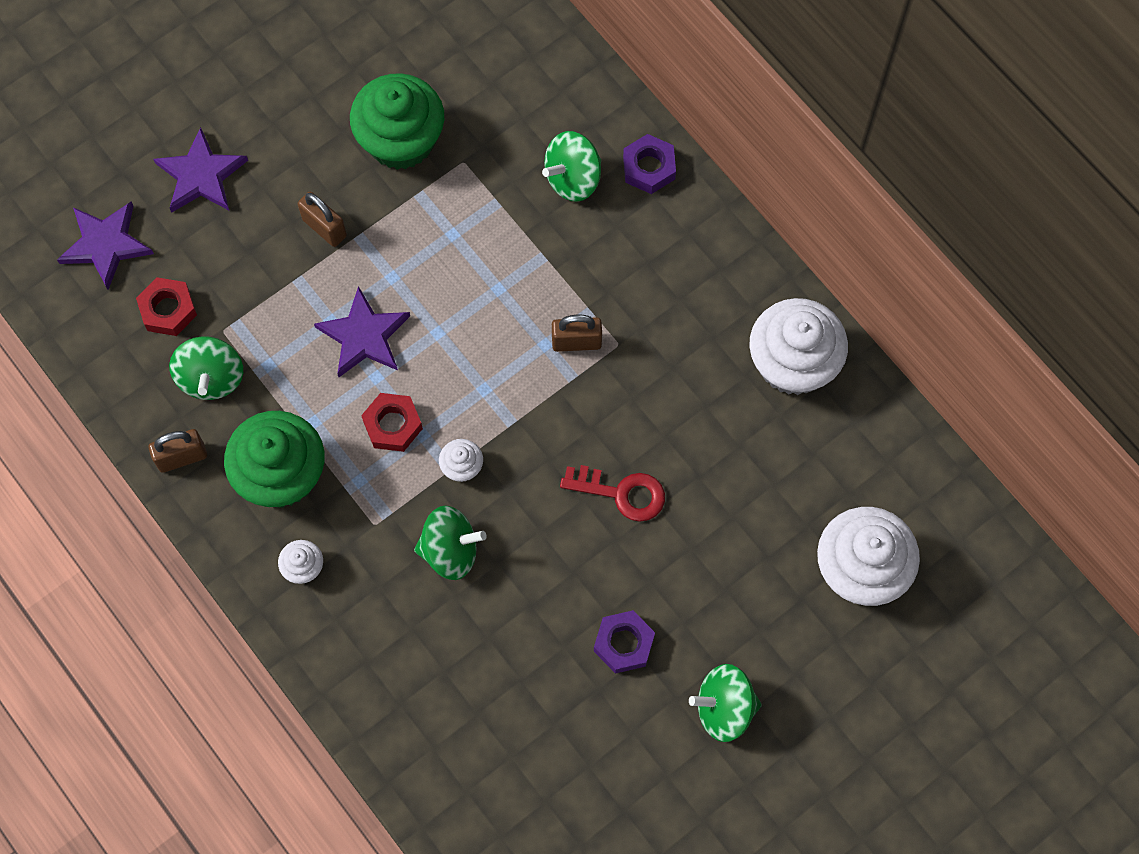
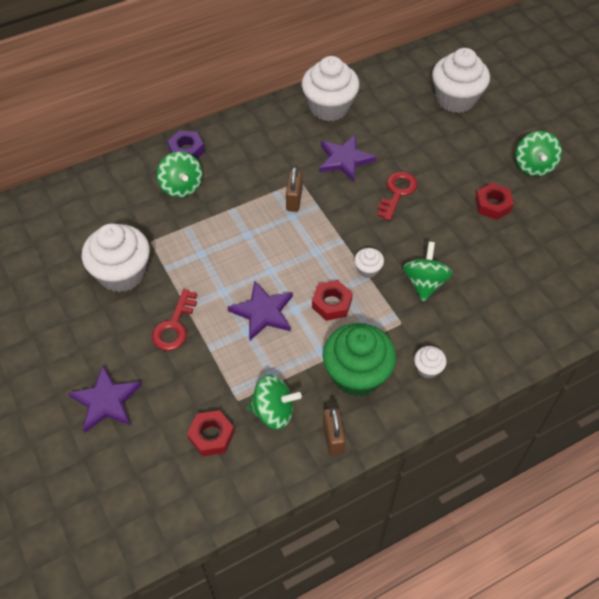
camera: 80 degrees left, 15 degrees down
(106, 245) = (143, 476): purple star -> purple star (344, 159)
(324, 228) = (174, 326): brown padlock -> red key
(401, 140) = (122, 273): green cupcake -> white cupcake
(624, 644) = (493, 205): purple nut -> red nut

